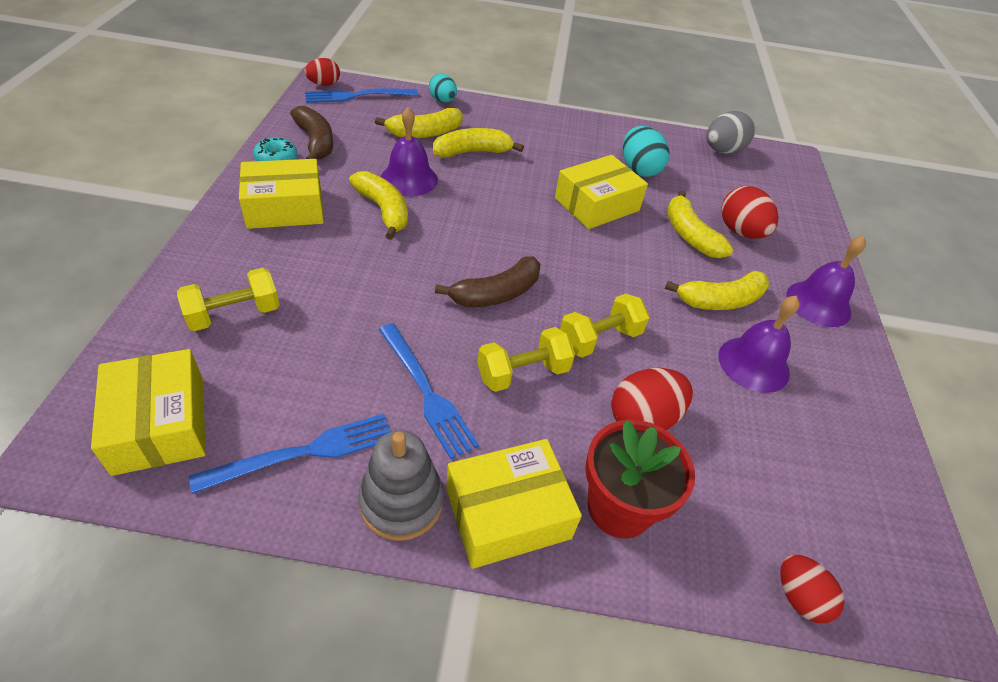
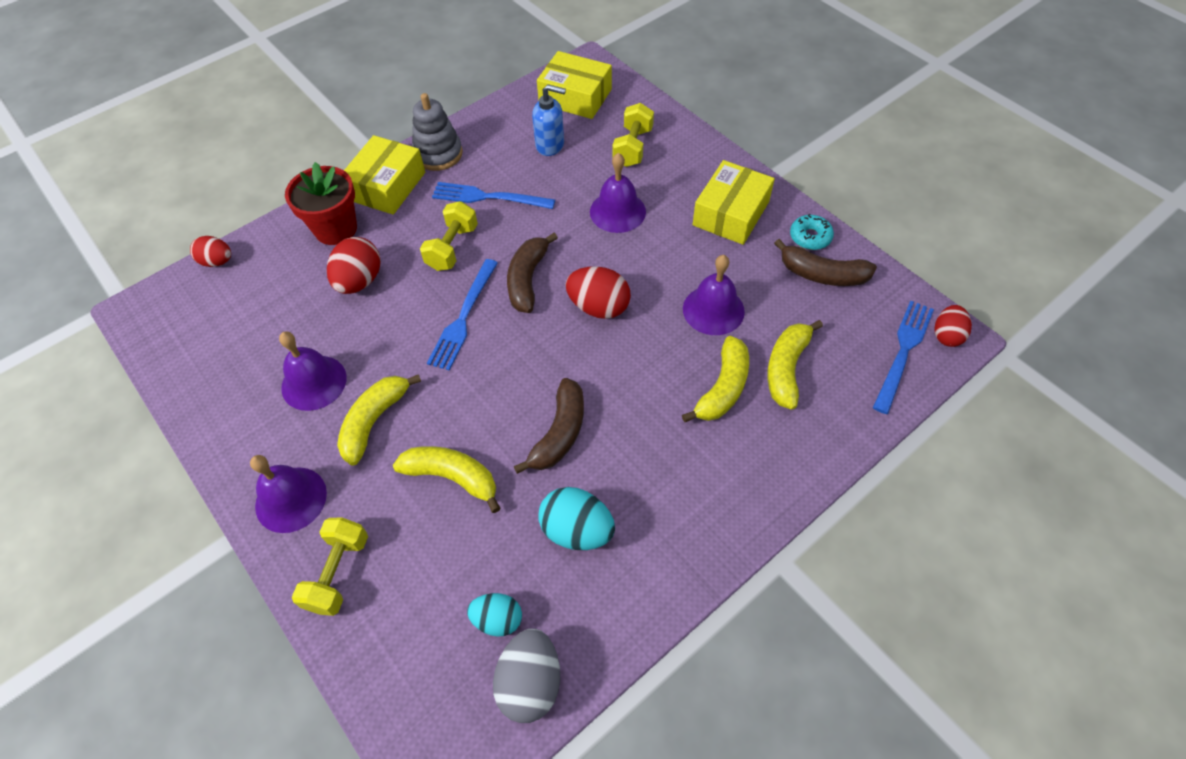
camera: 140 degrees right, 10 degrees up
(287, 390) = (550, 145): none -> blue soap dispenser
(304, 452) = (503, 135): blue fork -> blue fork (463, 317)
(350, 278) = (617, 211): none -> purple bell
(383, 210) = (680, 268): yellow banana -> none
(443, 101) = (849, 429): turquoise egg -> turquoise egg (497, 619)
(597, 204) = (559, 433): yellow box -> brown banana
(599, 339) = (431, 307): yellow dumbbell -> yellow dumbbell (338, 573)
(740, 232) = (412, 533): red egg -> red egg (598, 307)

